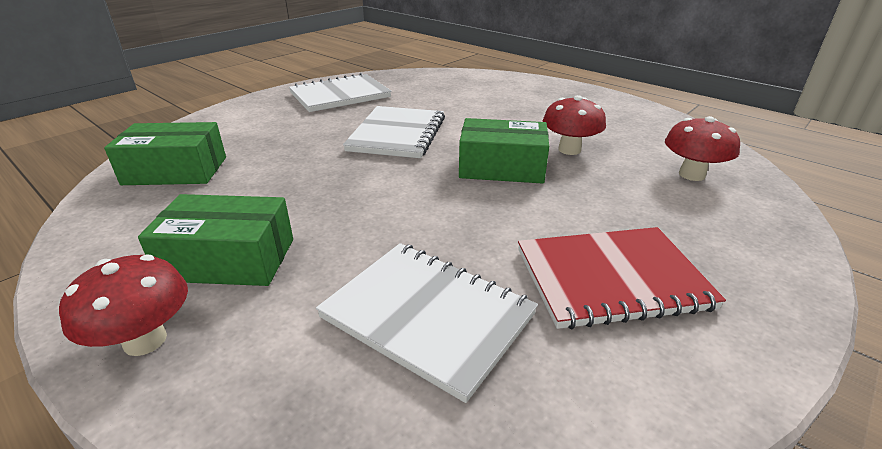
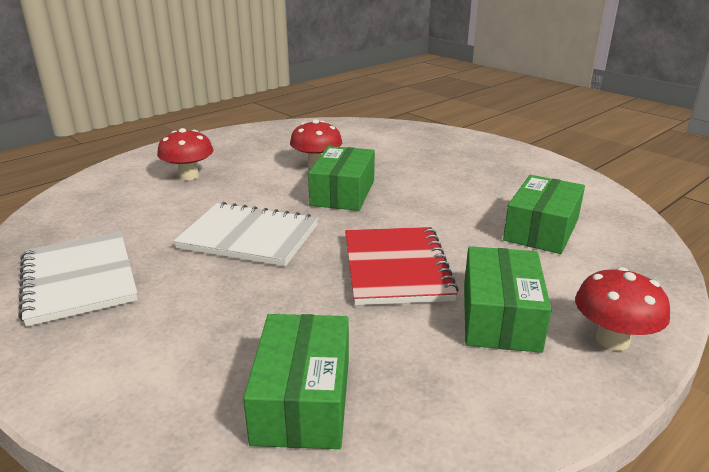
camera: 85 degrees left, 5 degrees down
(428, 316) = (541, 229): white notebook -> green box
(611, 279) = (490, 177): red notebook -> red notebook (396, 268)
(691, 175) = (367, 137): red mushroom -> red mushroom (189, 176)

